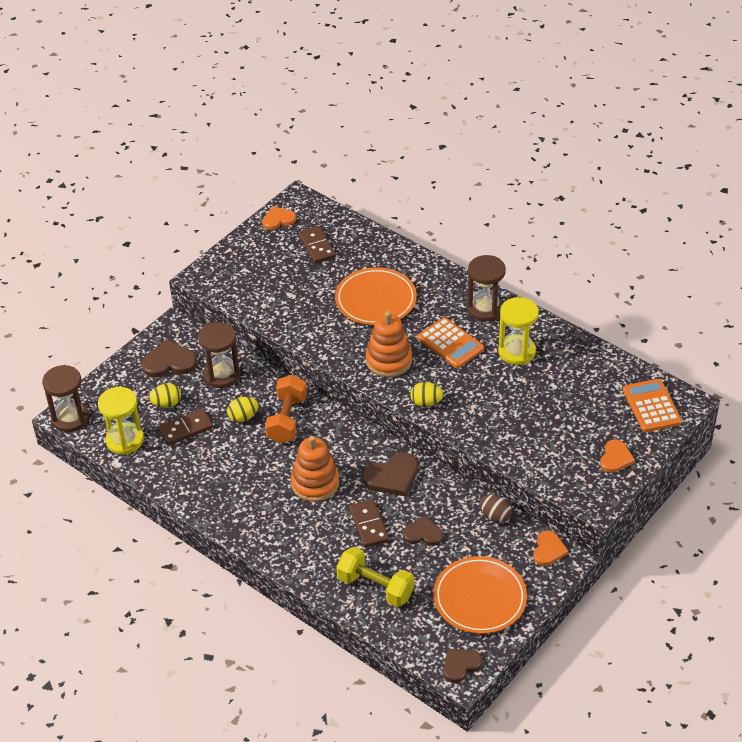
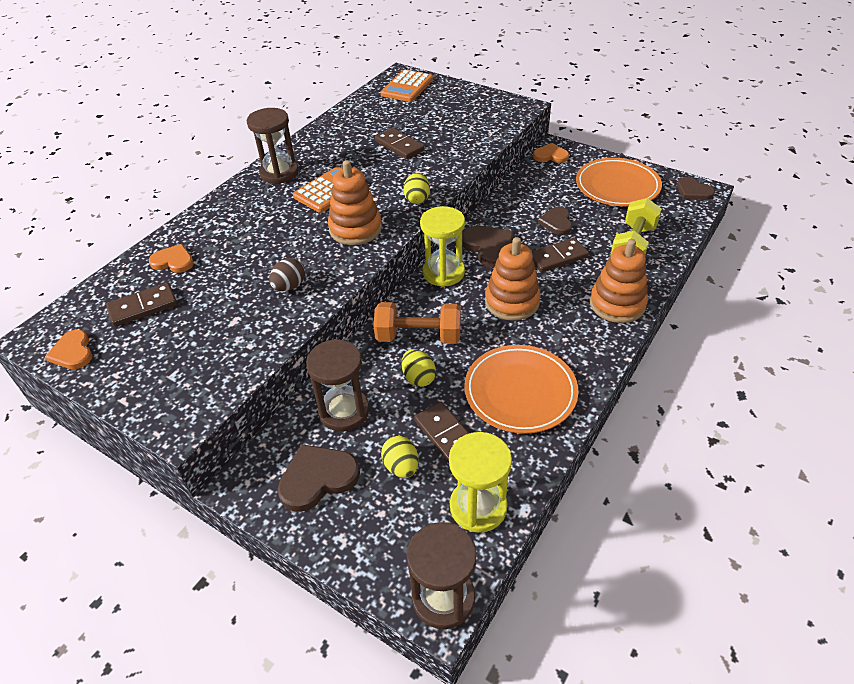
camera: 95 degrees left, 0 degrees up
(169, 362) = (317, 478): brown heart -> brown heart turned 75 degrees clockwise
(297, 556) = (617, 304): none -> orange stacking toy
(375, 300) = (255, 247): orange plate -> orange plate (520, 392)
(495, 516) = (522, 184): brown egg -> brown egg (289, 286)
(517, 351) = (342, 152): yellow hourglass -> yellow hourglass (443, 273)
(522, 394) = (399, 146): none -> brown domino
(615, 458) = (469, 100): orange heart -> orange heart (173, 261)
(651, 406) = (407, 87): orange calculator -> orange calculator turned 45 degrees counterclockwise

